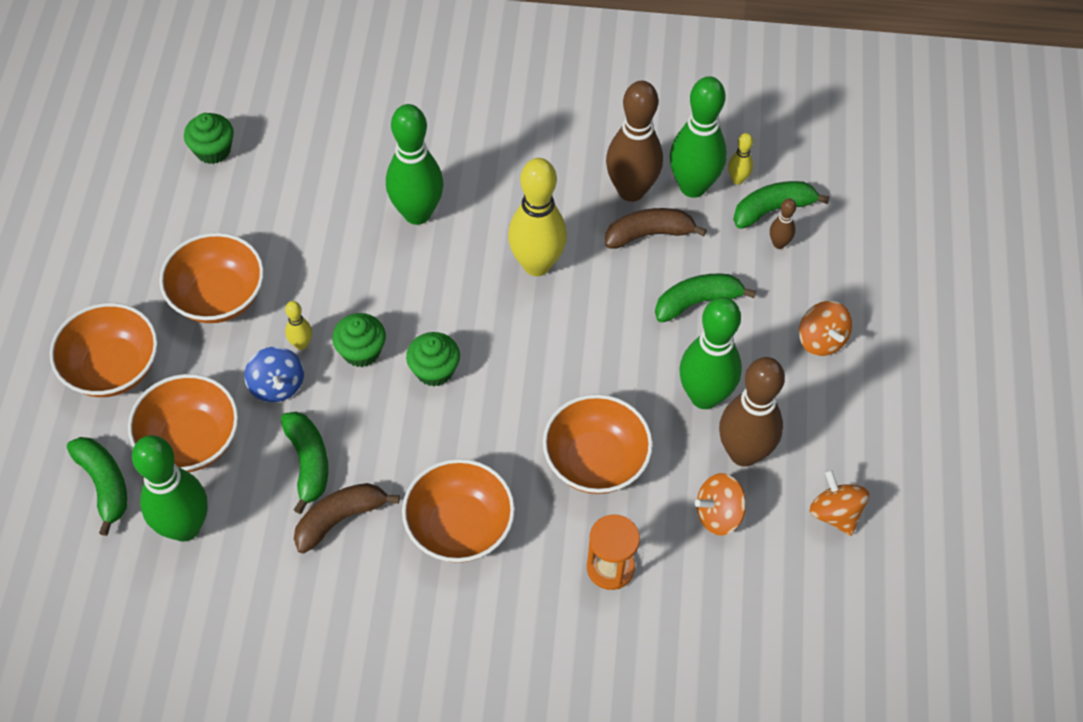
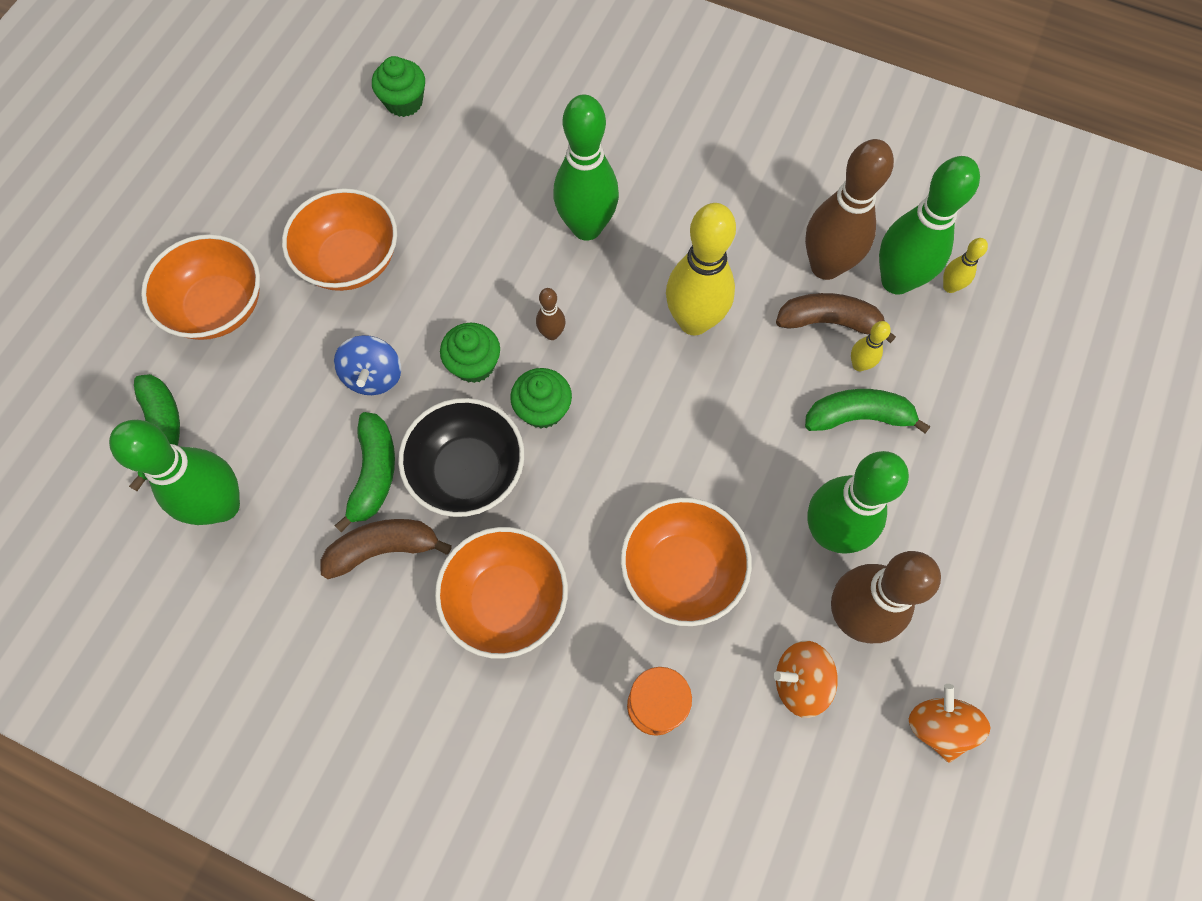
camera: 20 degrees right, 10 degrees up
(190, 440) = (264, 410): orange bowl -> none
(301, 344) = (415, 337): yellow bowling pin -> yellow bowling pin (859, 365)
(389, 437) = (468, 471): none -> black bowl
(773, 209) = (979, 333): green banana -> none
(779, 243) = (973, 375): brown bowling pin -> brown bowling pin (552, 334)
(821, 340) = (987, 505): orange spinning top -> none

